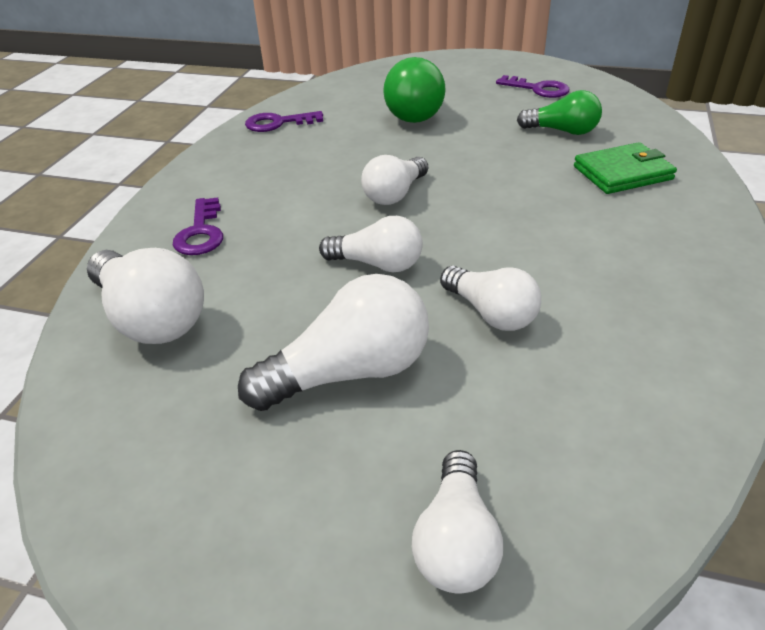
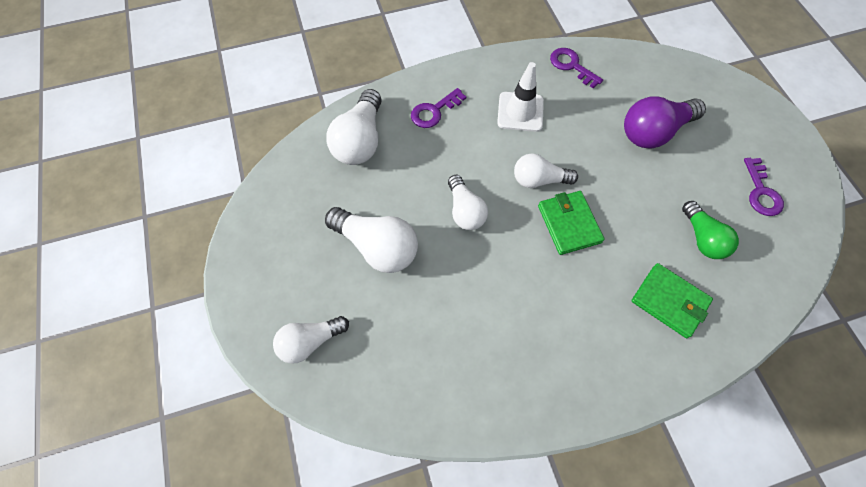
camera: 55 degrees right, 25 degrees up
(290, 173) = (520, 112): none -> white traffic cone
(416, 111) = (654, 132): green light bulb -> purple light bulb
(474, 196) = (569, 224): none -> green wallet
(491, 313) = (460, 288): white light bulb -> none

